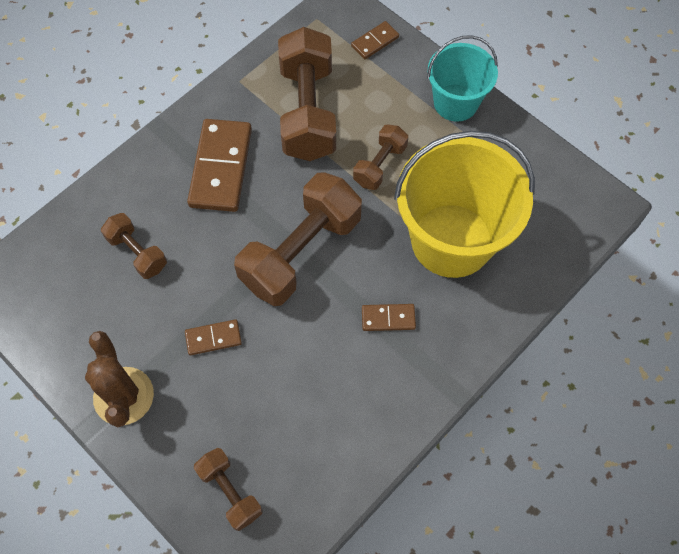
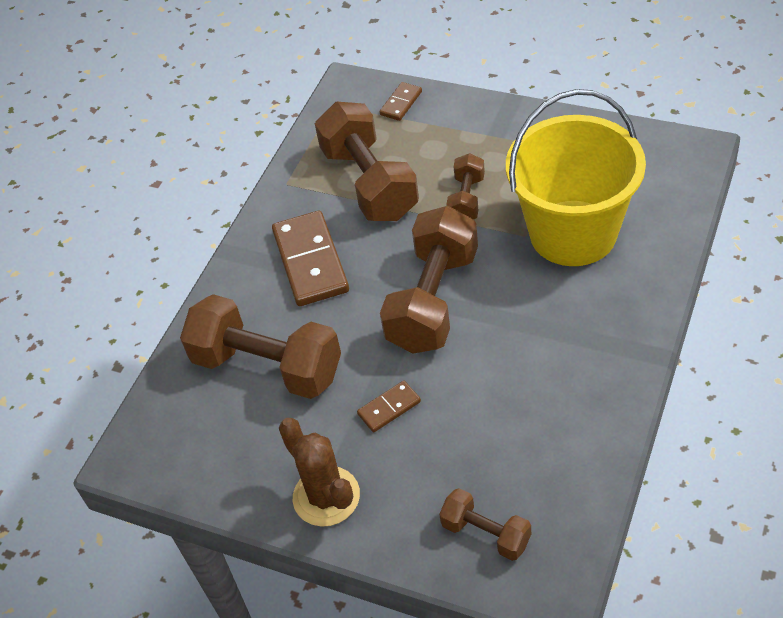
camera: 15 degrees left, 15 degrees down
(137, 252) = (267, 366): brown dumbbell -> brown dumbbell, size x1.93
(388, 318) = (552, 320): brown domino -> none
(455, 103) = (508, 122): turquoise bucket -> none

